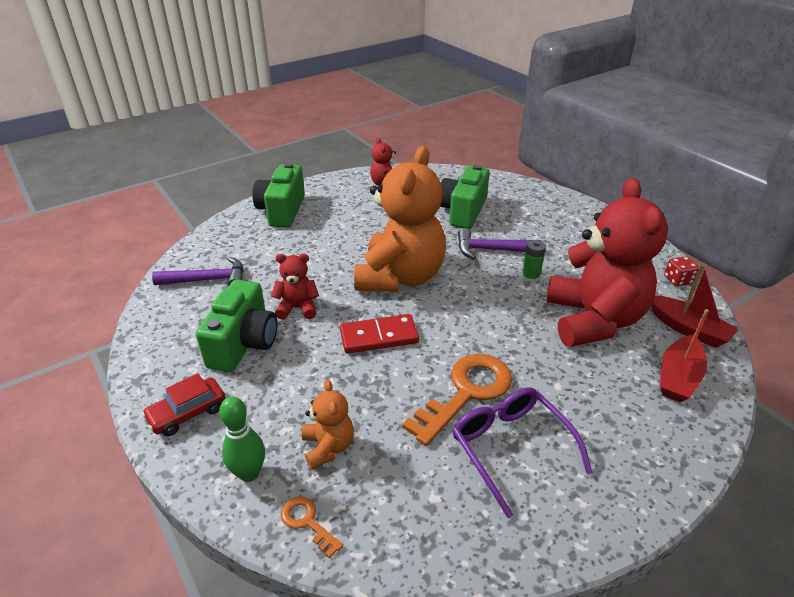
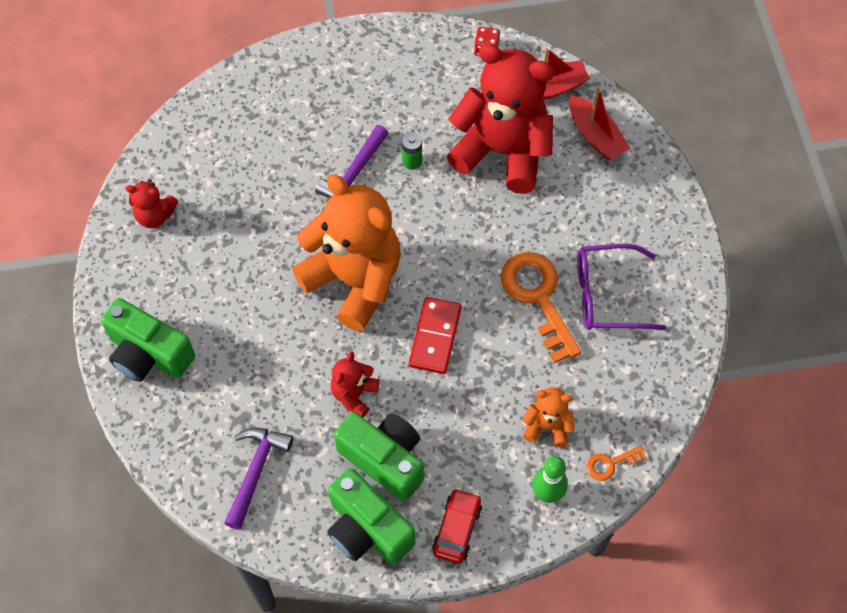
camera: 65 degrees left, 25 degrees up
(187, 413) = (457, 529): red car -> red car turned 150 degrees counterclockwise
(463, 211) = (266, 163): green camera -> green camera (367, 529)

